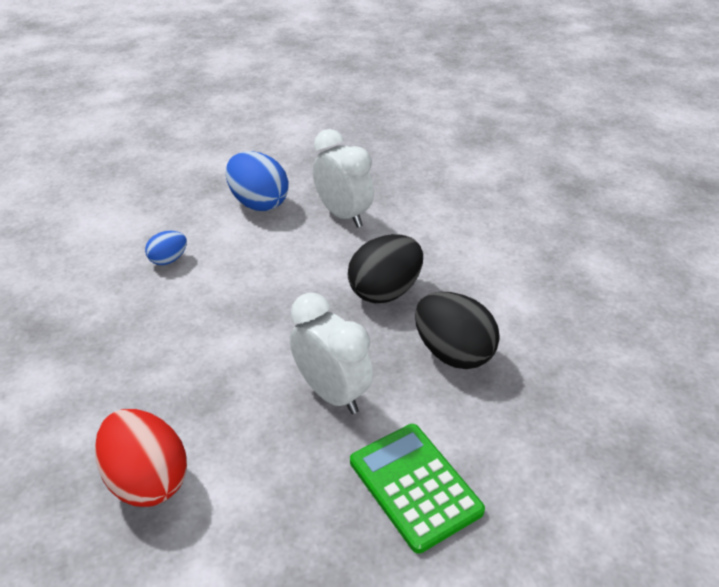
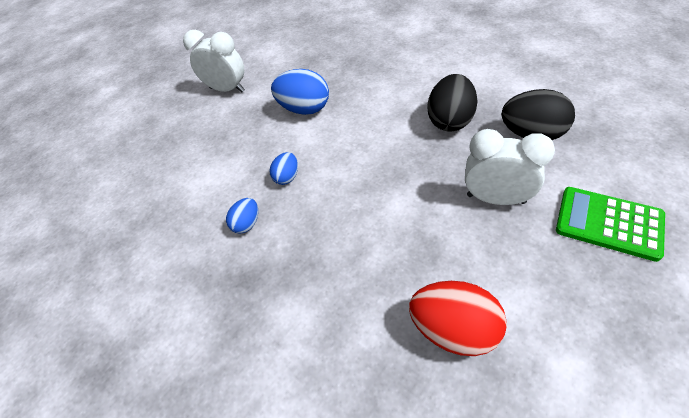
camera: 25 degrees left, 10 degrees up
(90, 282) = (247, 224): none -> blue egg
(343, 215) = (368, 89): white clock -> white clock (227, 89)

